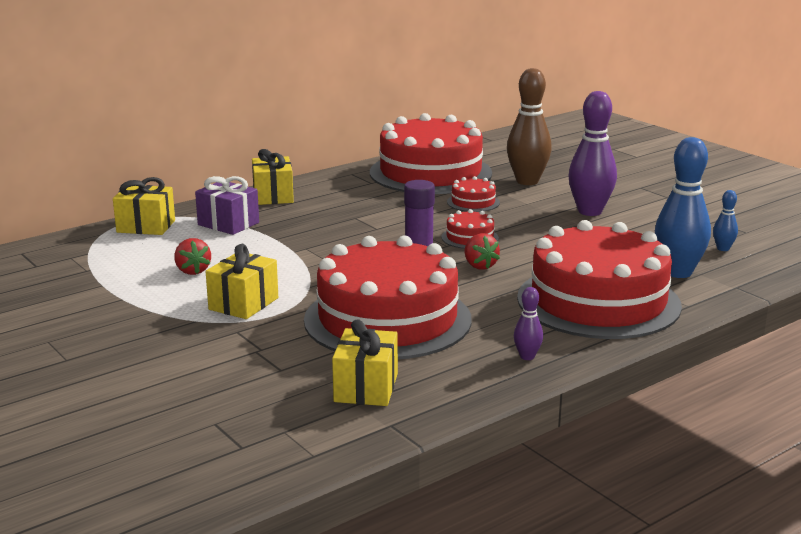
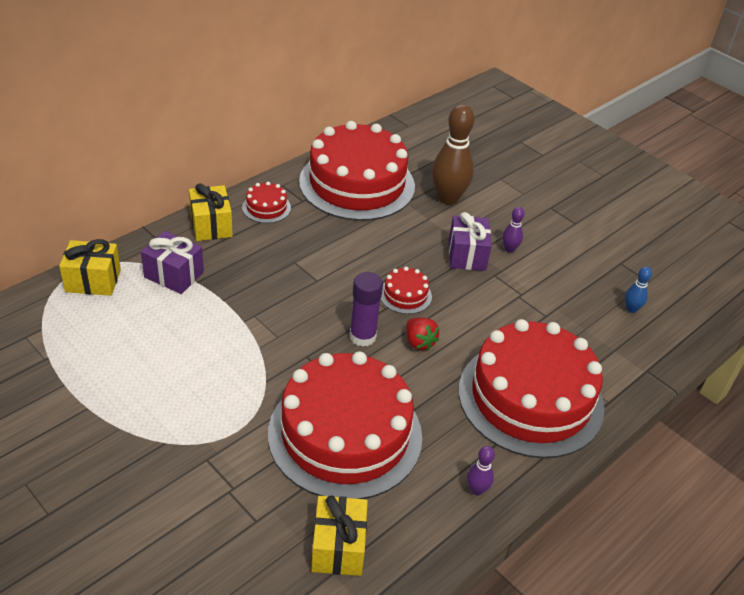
camera: 10 degrees left, 20 degrees up
(192, 271) = (150, 358): red strawberry -> none
(243, 304) = (207, 413): yellow gift -> none
(473, 202) = (402, 234): red cake -> red cake (266, 207)
(542, 215) = (467, 255): none -> purple gift
(590, 211) = (509, 249): purple bowling pin -> purple bowling pin, size x0.46
(678, 272) = (595, 349): blue bowling pin -> none

